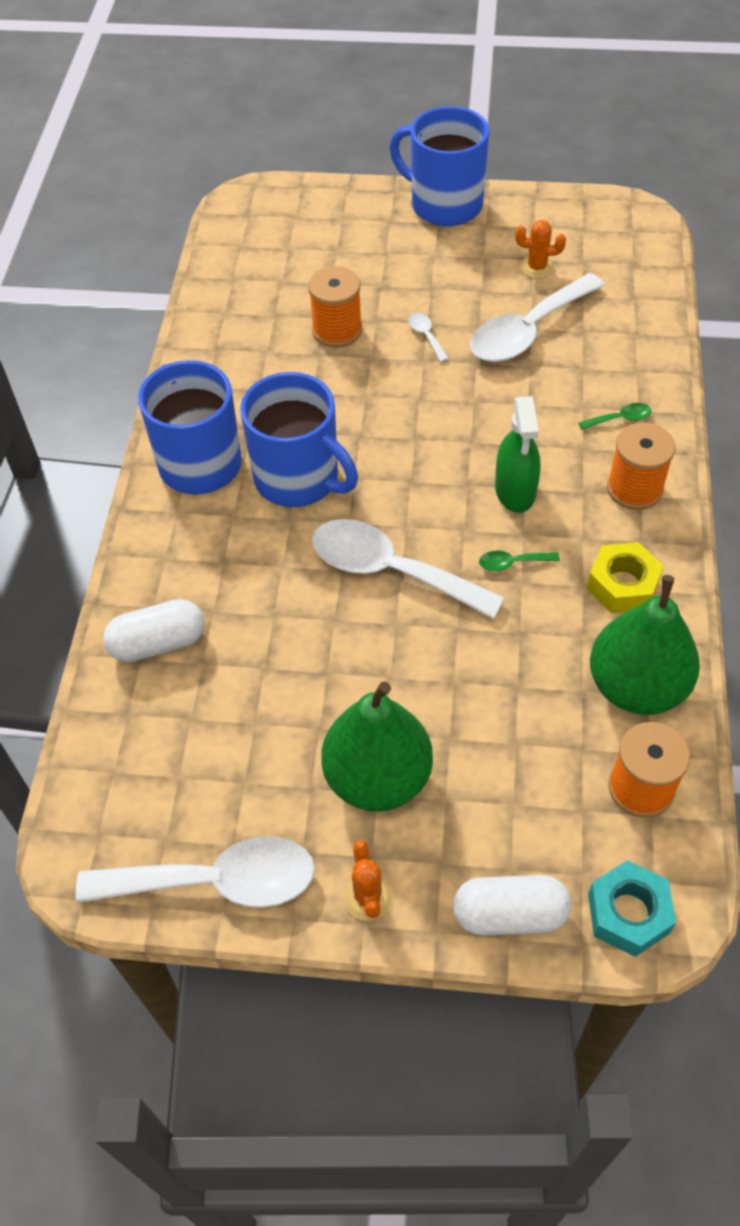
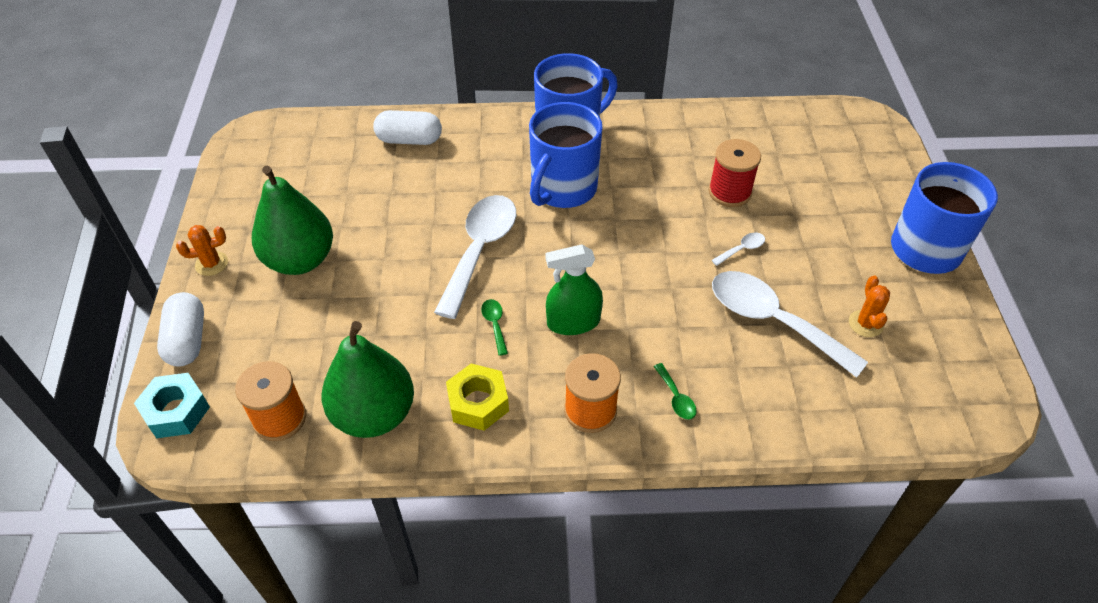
camera: 80 degrees right, 5 degrees down
(158, 643) = (409, 140): white capsule -> white capsule turned 60 degrees counterclockwise
(216, 881) = (233, 191): white spoon -> none
(337, 330) = (729, 192): orange spool -> red spool

